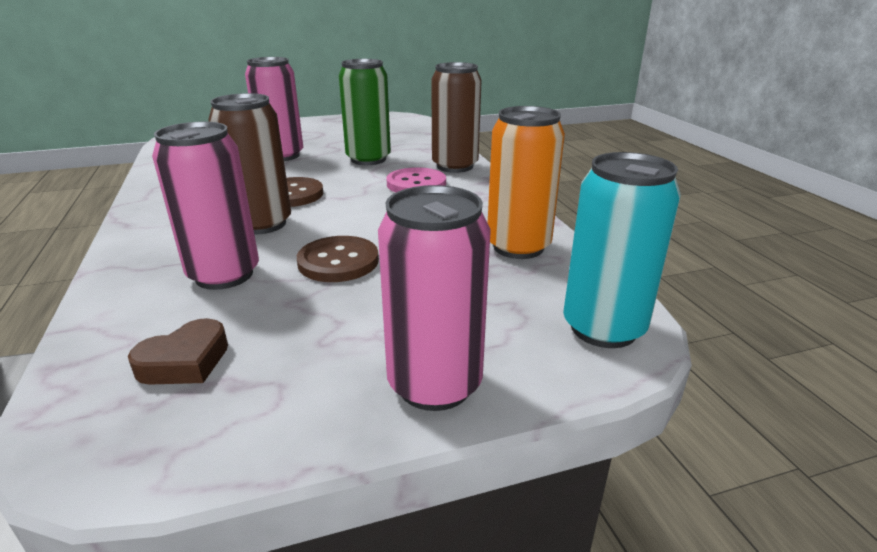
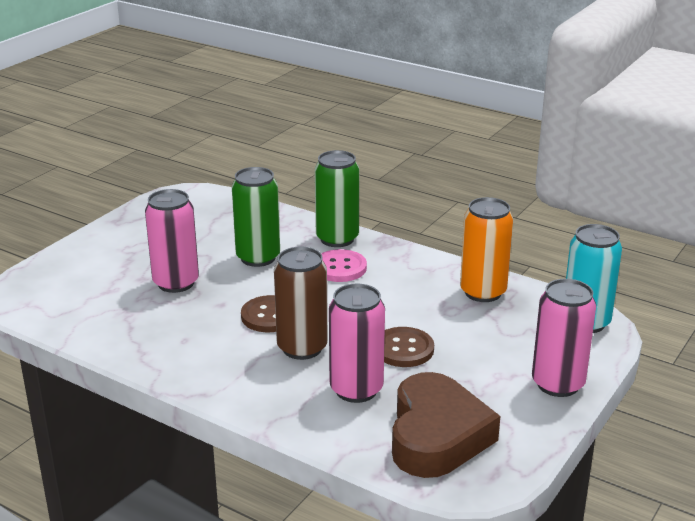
camera: 40 degrees left, 0 degrees up
(185, 361) = (437, 435): brown heart -> brown heart, size x2.21
(455, 166) = (337, 239): brown can -> green can

